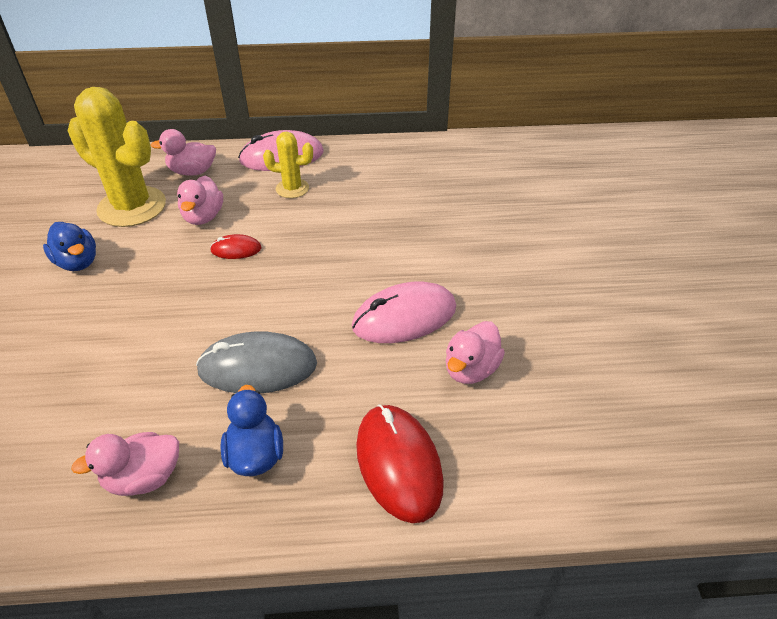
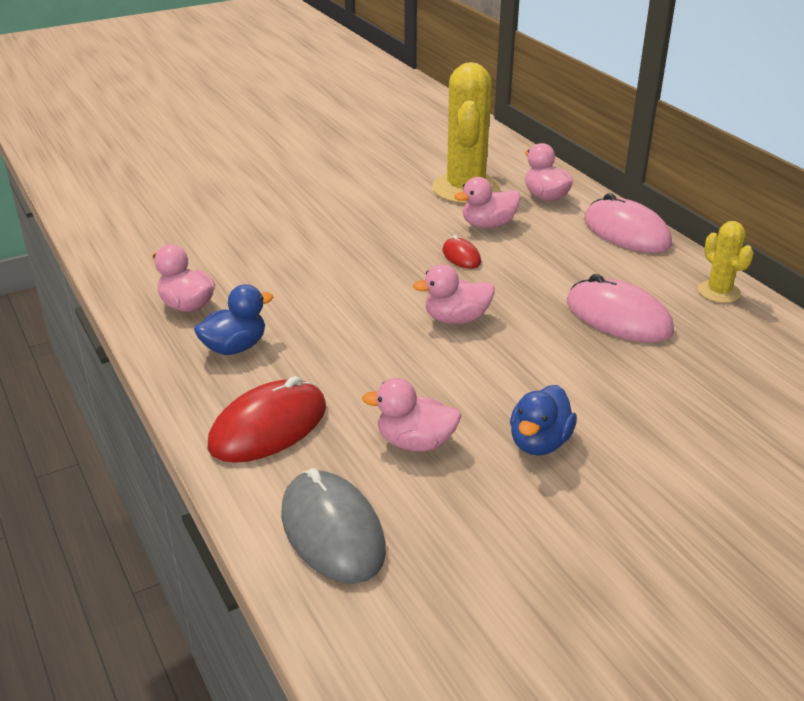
camera: 65 degrees right, 10 degrees down
(77, 262) = (377, 194): blue duck -> blue duck (539, 443)
(257, 367) = (327, 317): grey mouse -> grey mouse (332, 531)
(292, 188) = (582, 255): yellow cactus -> yellow cactus (718, 292)
(324, 286) = (456, 319): none -> pink duck
(404, 317) = (455, 379): pink mouse -> pink mouse (618, 317)

